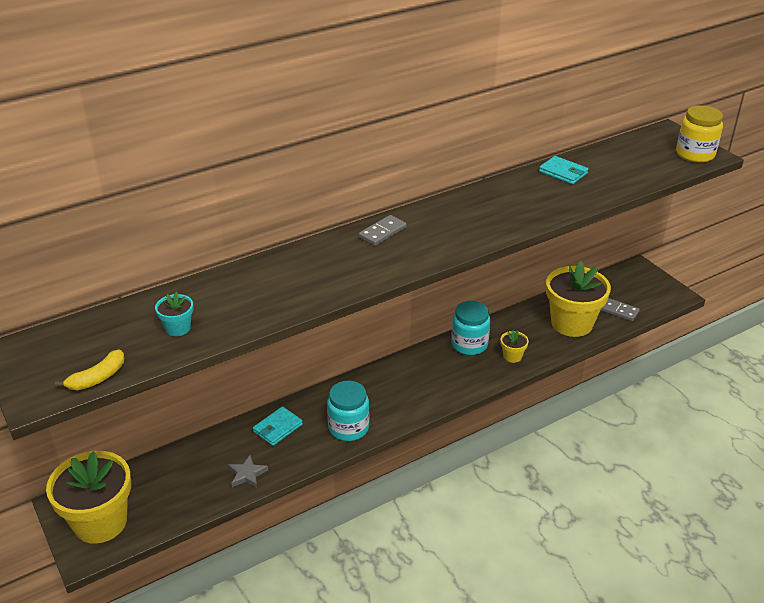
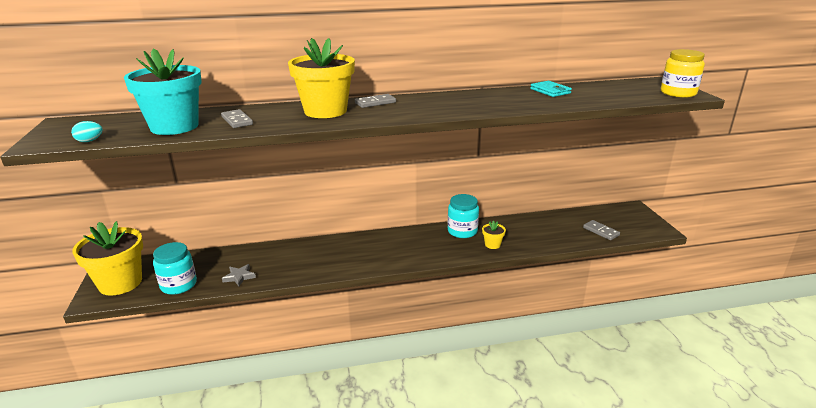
camera: 20 degrees right, 10 degrees down
(97, 378) = (89, 141): yellow banana -> turquoise egg
(178, 328) = (174, 127): turquoise flower pot -> turquoise flower pot, size x2.34
(245, 301) = (237, 121): none -> grey domino
(278, 428) = (283, 254): turquoise wallet -> none
(348, 428) = (333, 264): turquoise jar -> turquoise jar (178, 285)
(571, 323) = (555, 233): yellow flower pot -> yellow flower pot (325, 111)

